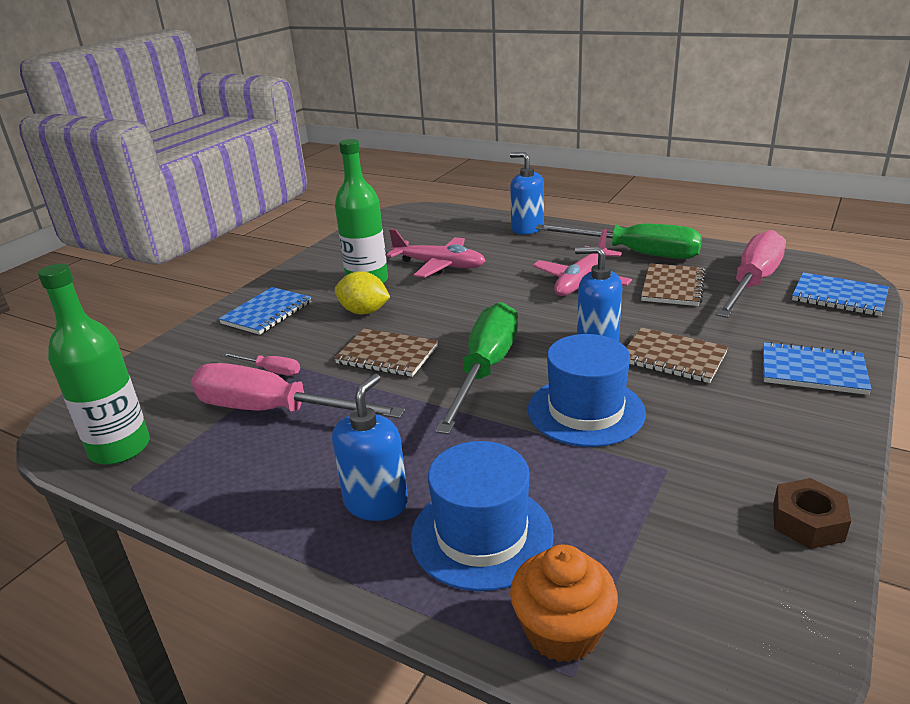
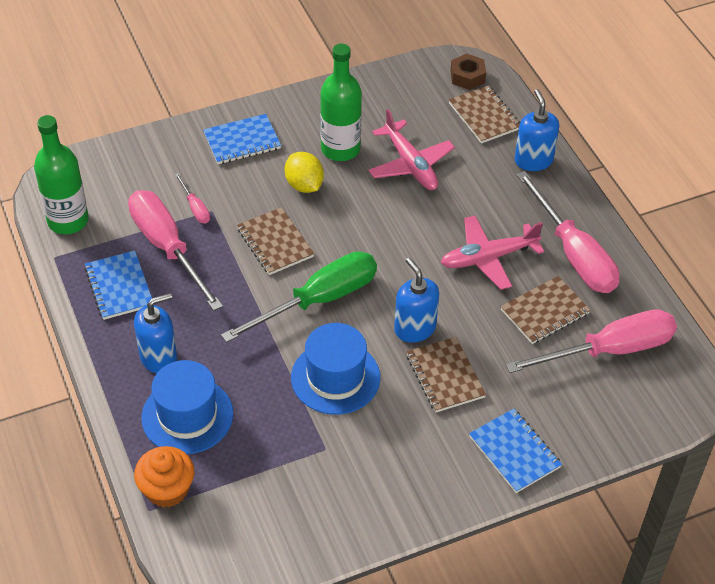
camera: 35 degrees right, 20 degrees up
(457, 225) = (484, 116): none -> brown notebook
(635, 253) = (574, 254): green screwdriver -> pink screwdriver
(808, 522) = (349, 531): brown nut -> brown nut (467, 76)
(839, 297) = (648, 409): blue notebook -> blue notebook (119, 287)

